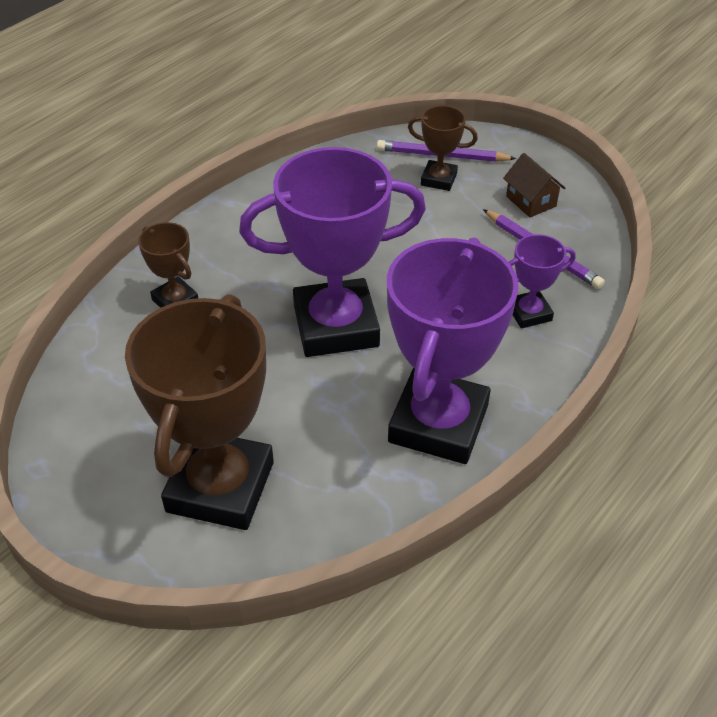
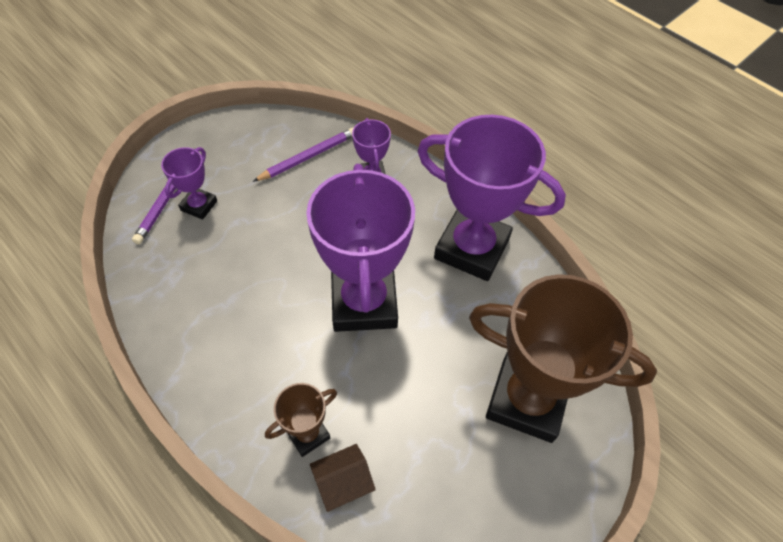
camera: 85 degrees left, 10 degrees up
(438, 179) = (199, 205): brown trophy -> purple trophy
(531, 201) = (248, 152): brown house -> brown house (343, 483)

